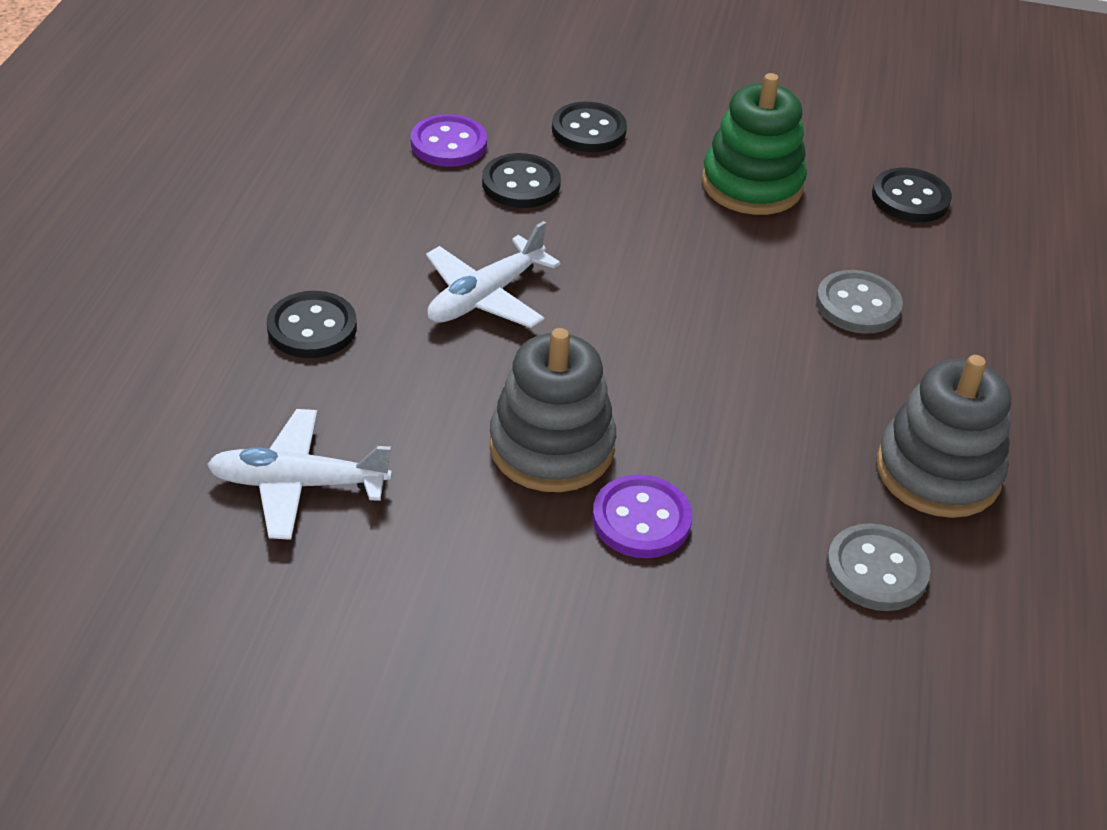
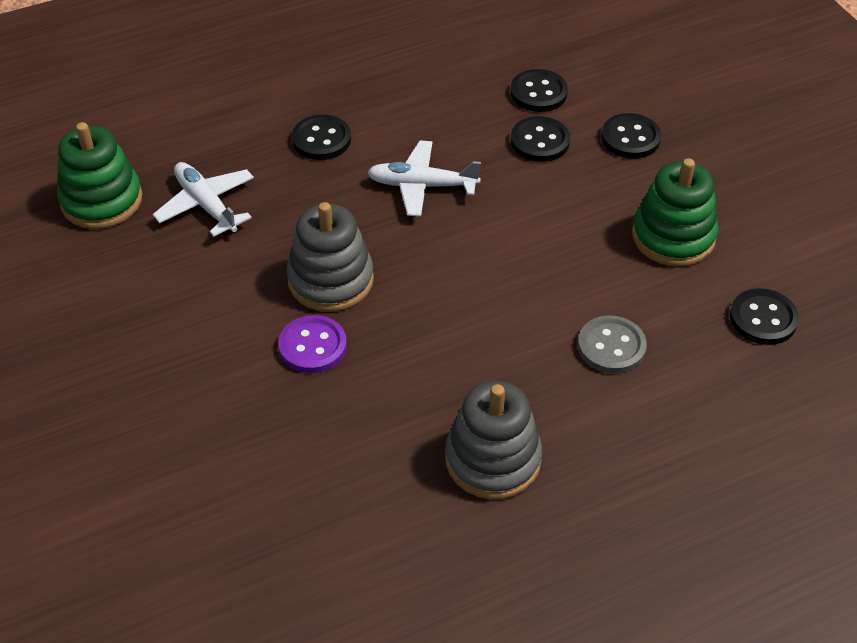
camera: 55 degrees right, 5 degrees up
(161, 580) = (101, 200): none -> green stacking toy
(448, 144) = (538, 93): purple button -> black button
(876, 570) = (375, 469): grey button -> none

